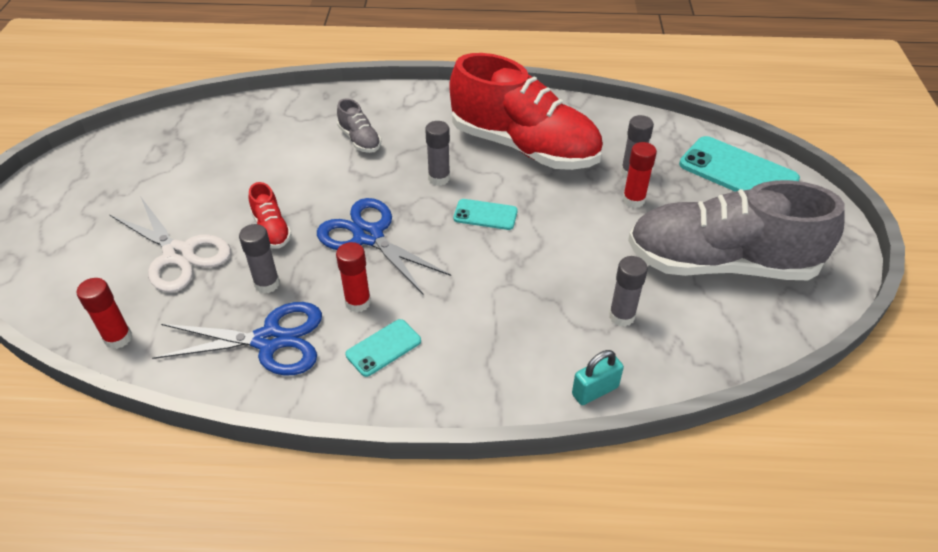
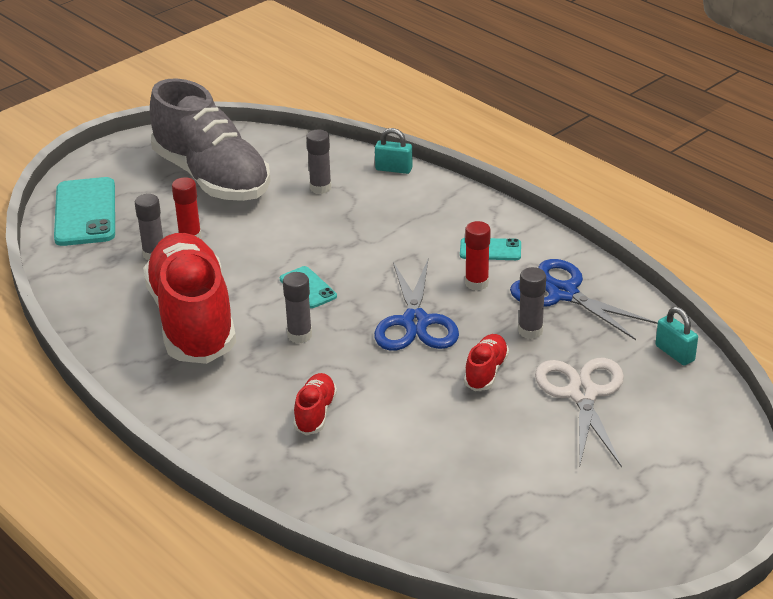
camera: 135 degrees left, 10 degrees down
(118, 338) = (674, 353): red glue stick -> turquoise padlock
(360, 140) = (315, 413): grey shoe -> red shoe

